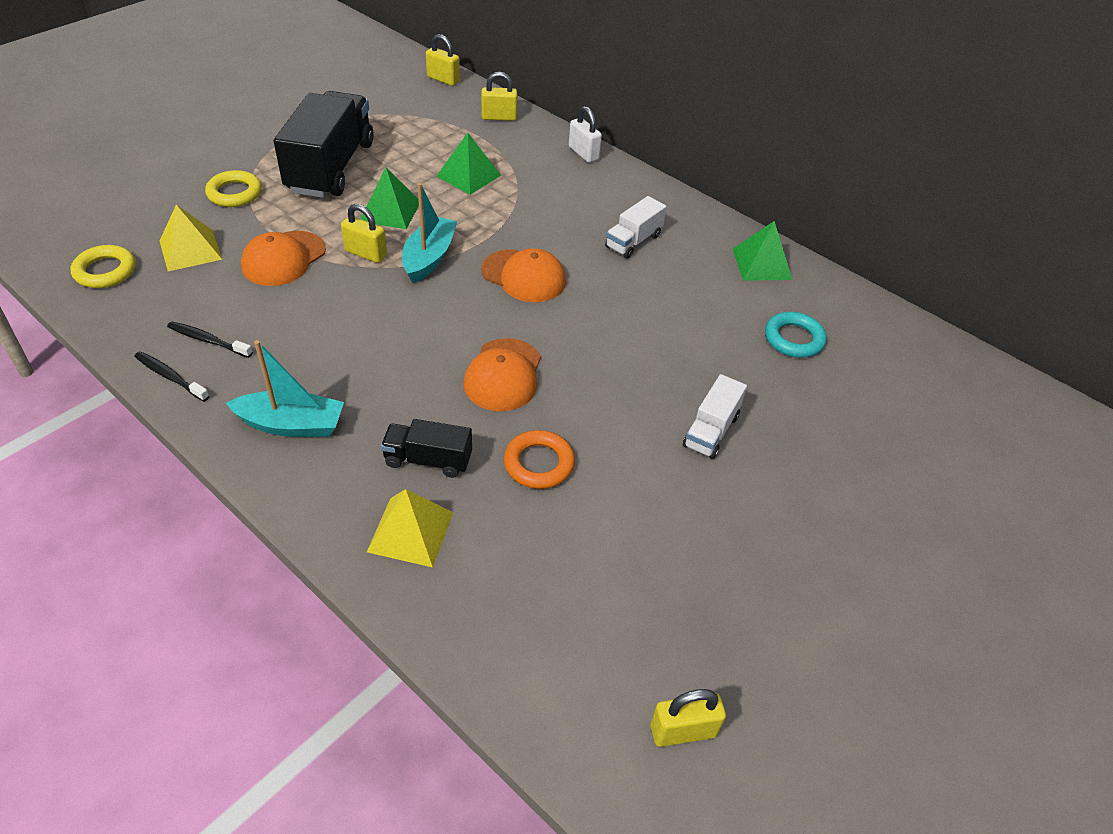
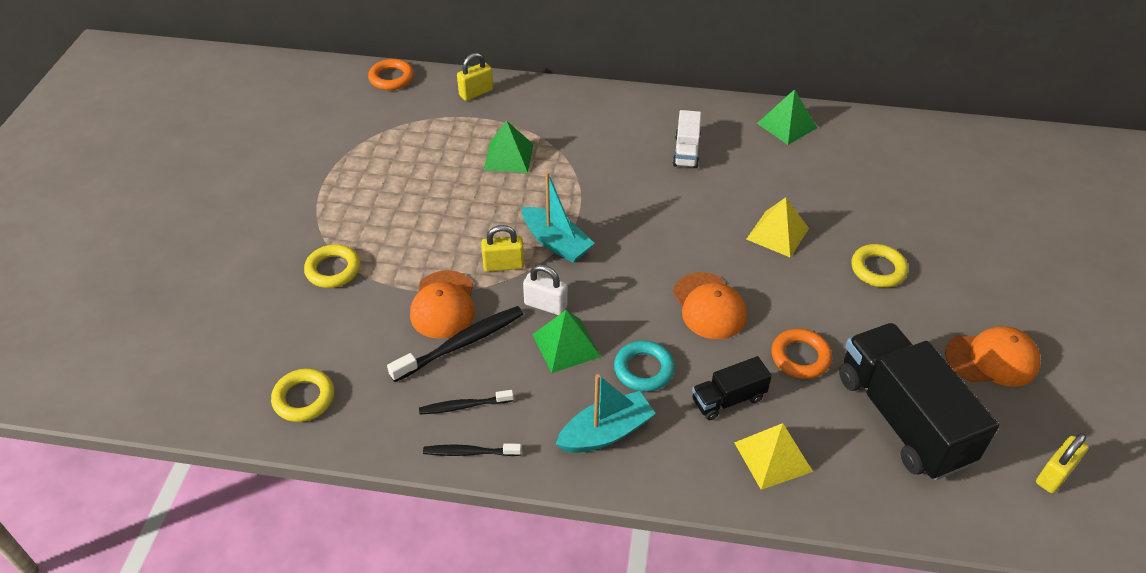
camera: 30 degrees left, 0 degrees up
(190, 250) = (355, 339): yellow pyramid -> yellow pyramid (777, 233)
(262, 294) = (461, 344): none -> black toothbrush
(331, 167) = (389, 205): black truck -> black truck (902, 418)
(390, 211) = (482, 219): green pyramid -> green pyramid (566, 345)
(429, 258) = (556, 243): turquoise boat -> turquoise boat turned 150 degrees clockwise
(443, 79) = (391, 78): yellow padlock -> orange ring
(524, 276) = (640, 221): orange cap -> orange cap (992, 359)
(583, 153) = (575, 94): white padlock -> white padlock (545, 305)
(711, 431) = (878, 269): white truck -> yellow ring
(793, 339) = (861, 173): turquoise ring -> turquoise ring (644, 369)

